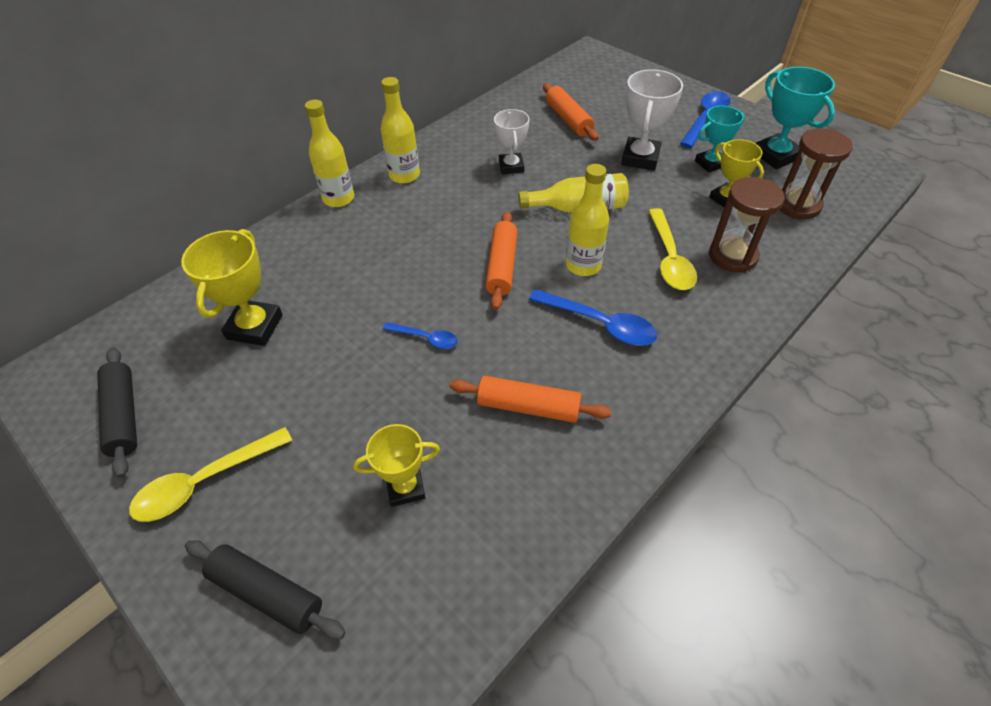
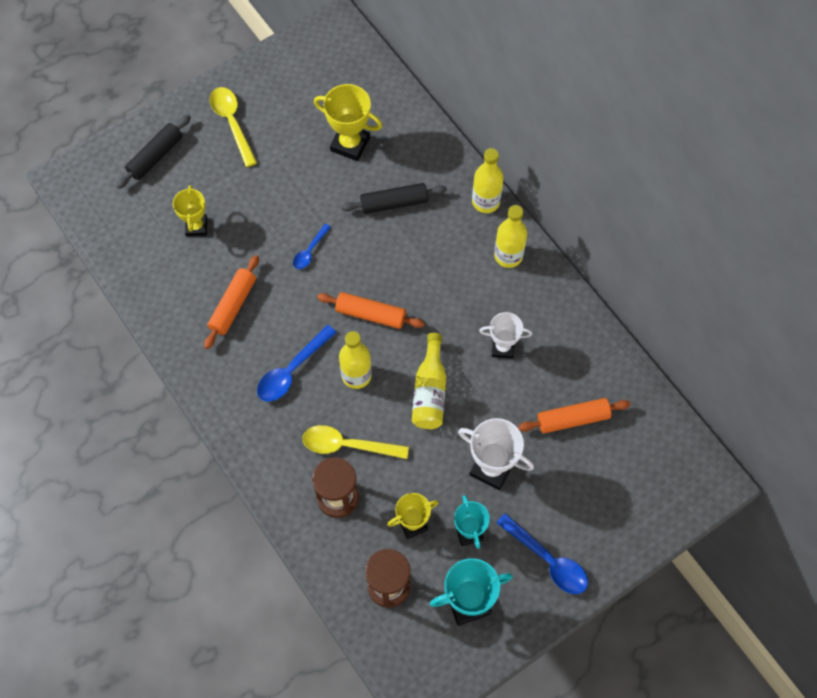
camera: 100 degrees right, 15 degrees up
(124, 416) = (293, 76): black rolling pin -> black rolling pin (394, 203)

